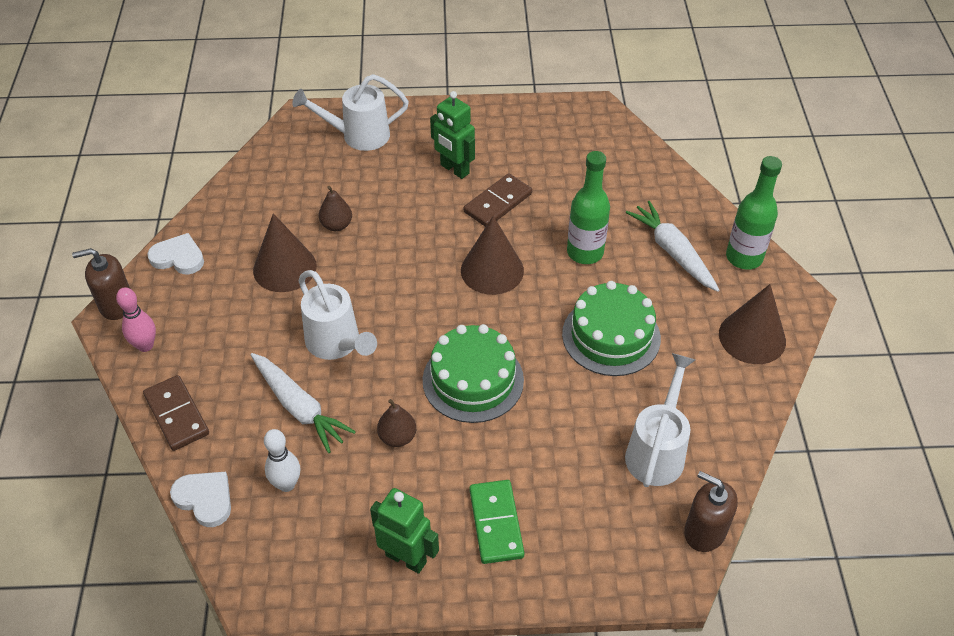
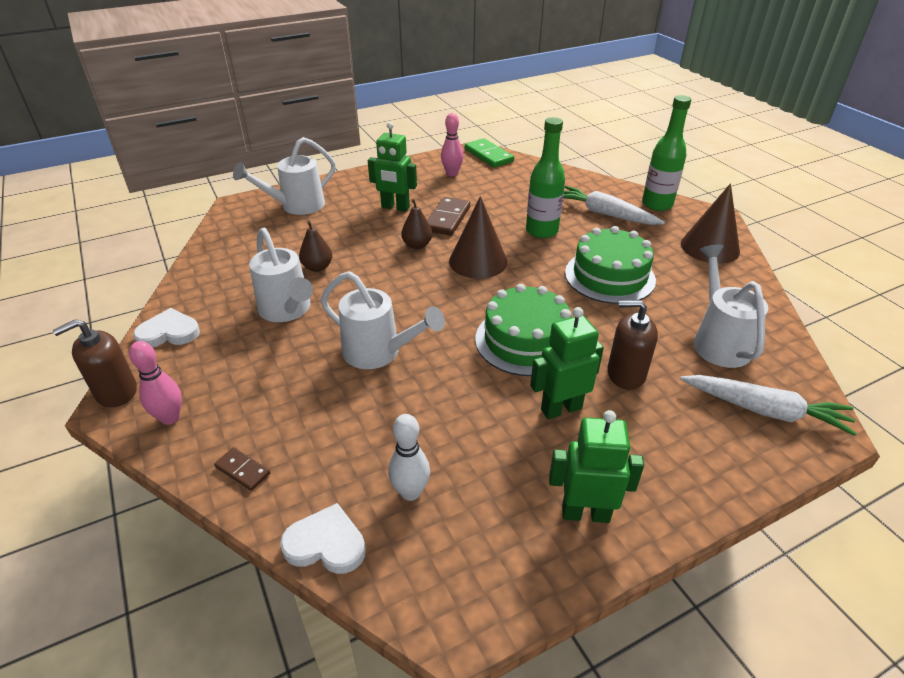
camera: 25 degrees left, 10 degrees down
(176, 415) = (242, 470): brown domino -> brown domino, size x0.56
(284, 268) = (287, 310): brown cone -> white watering can
(299, 407) = (376, 417): white carrot -> white carrot (764, 410)
(397, 437) = (493, 408): brown pear -> brown pear (417, 245)
(454, 461) = (561, 408): none -> green robot
(496, 523) = (641, 446): green domino -> green domino (488, 155)
(545, 137) = (452, 174): none -> pink bowling pin
(704, 531) = (811, 385): brown soap dispenser -> brown soap dispenser (625, 374)

